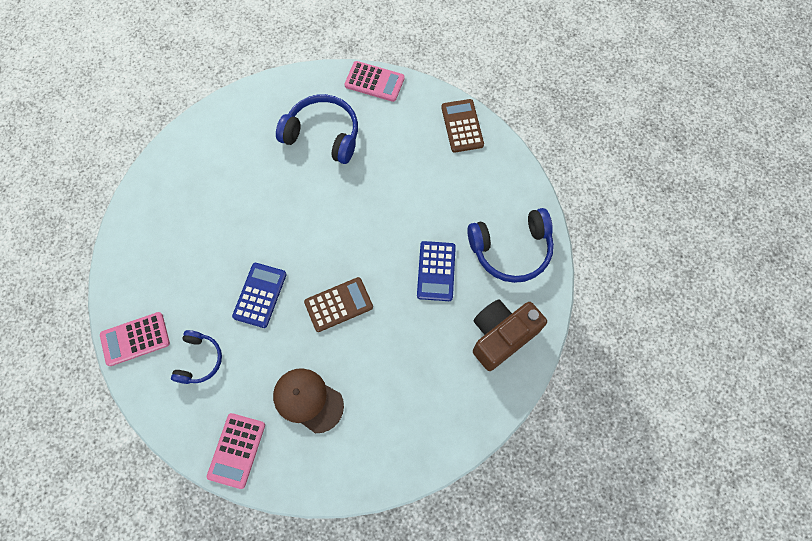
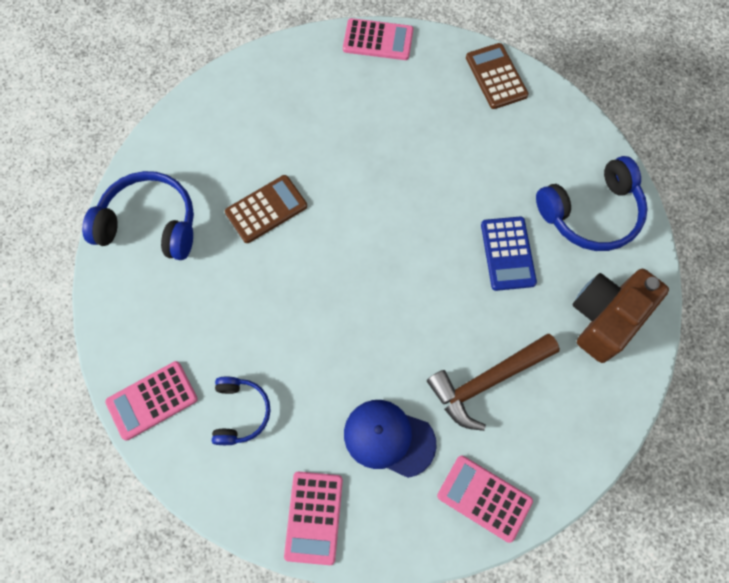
camera: 10 degrees left, 0 degrees up
(260, 295) = (298, 319): blue calculator -> none
(308, 400) = (389, 438): brown cap -> blue cap
(323, 134) = (330, 112): blue headphones -> blue headphones (150, 224)
(338, 304) = (398, 314): brown calculator -> brown calculator (266, 209)
(370, 460) = (484, 498): none -> pink calculator
(395, 369) = (487, 381): none -> brown hammer

